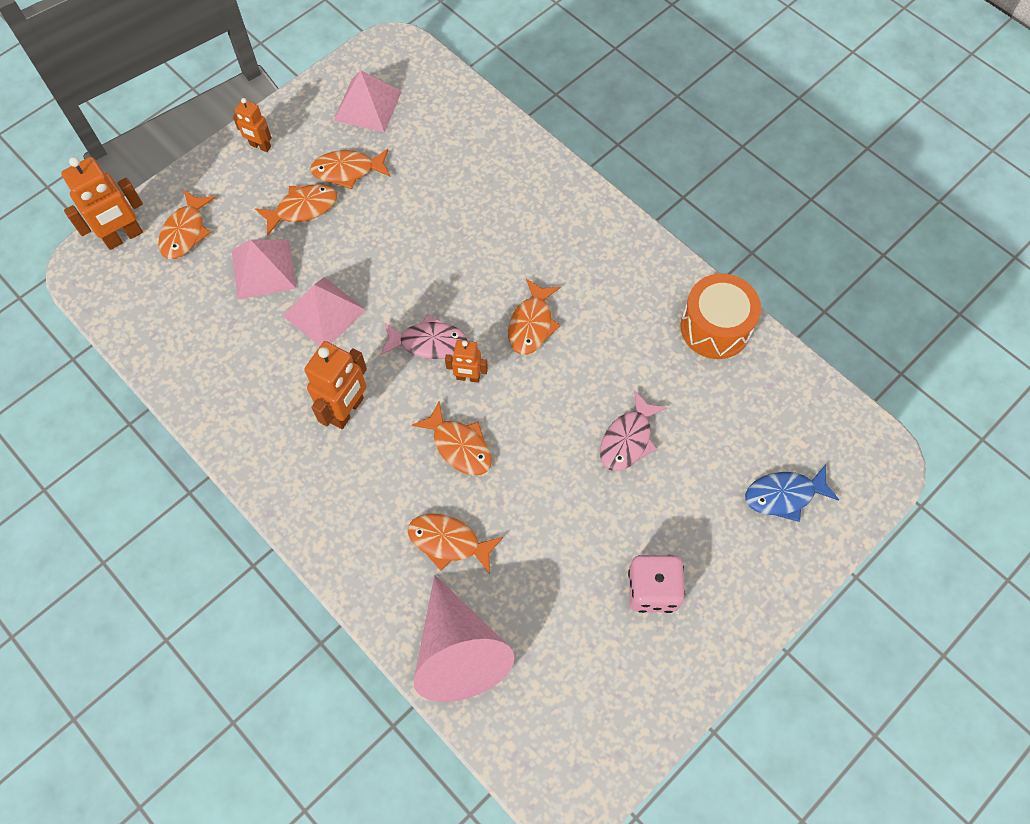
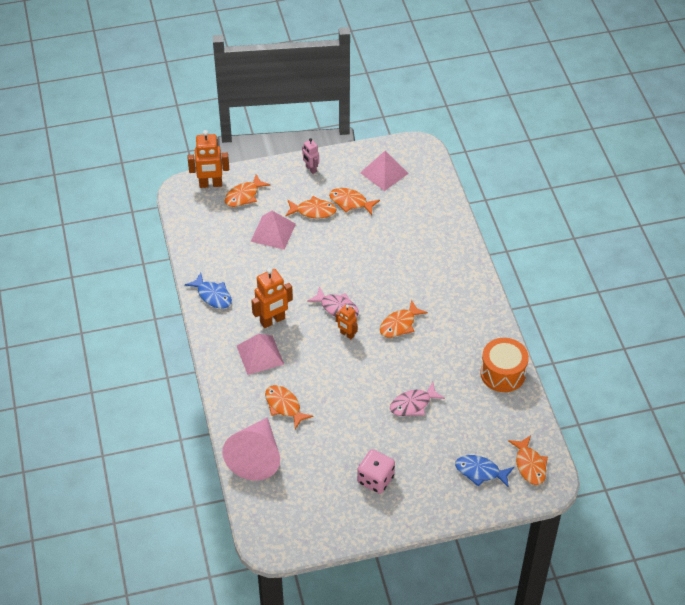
camera: 30 degrees right, 15 degrees down
(232, 415) = (212, 295): none -> blue fish
(260, 146) = (311, 169): orange robot -> pink robot
(324, 312) = (291, 268): pink pyramid -> pink pyramid (260, 355)
(459, 446) = (320, 364): orange fish -> orange fish (529, 465)

